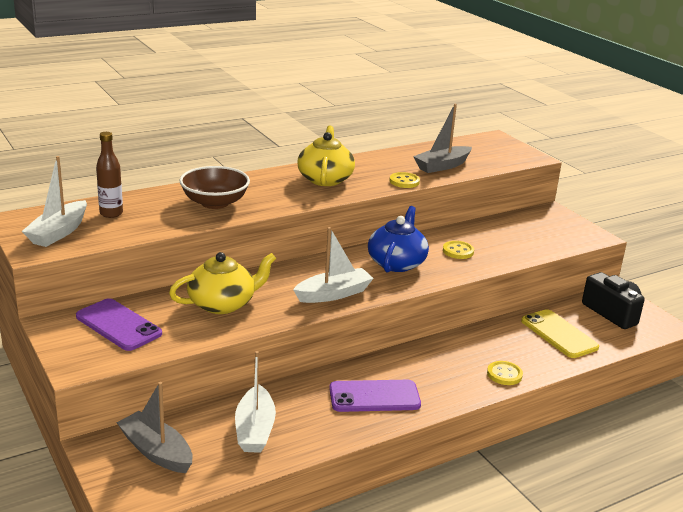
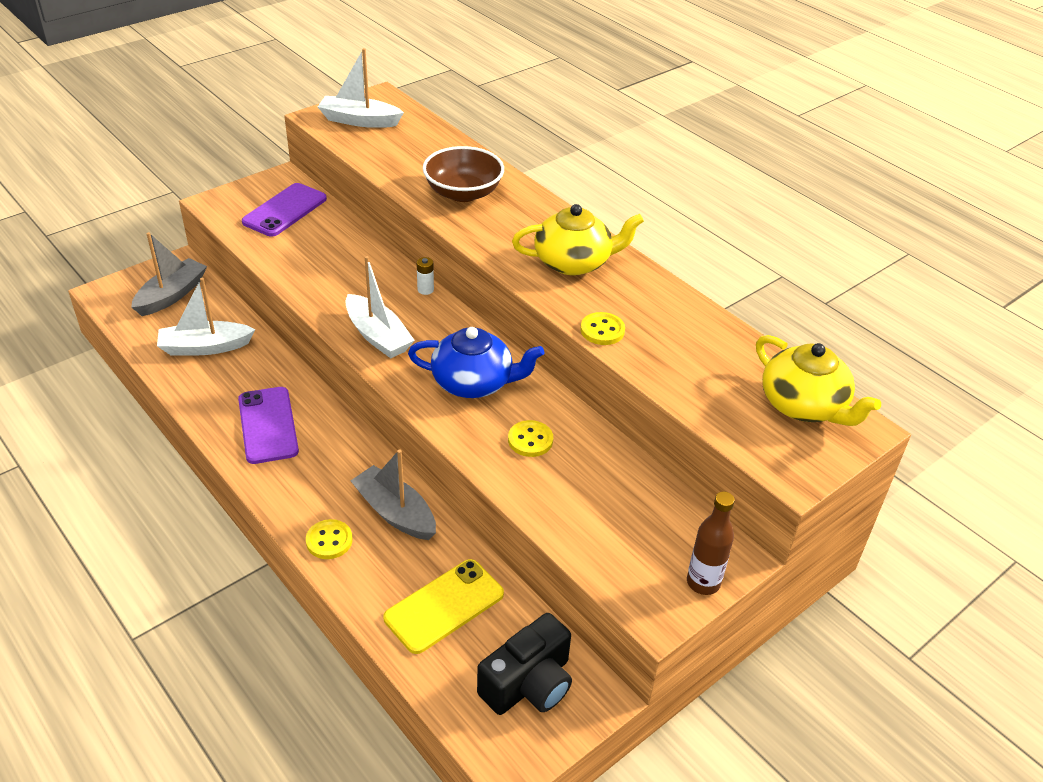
camera: 80 degrees right, 15 degrees up
(111, 213) = (411, 139): brown bottle -> brown bottle (703, 582)
(223, 304) = (337, 263): yellow teapot -> yellow teapot (804, 405)
(278, 269) = (425, 290): none -> white battery
(442, 166) = (685, 366): grey boat -> grey boat (395, 513)

